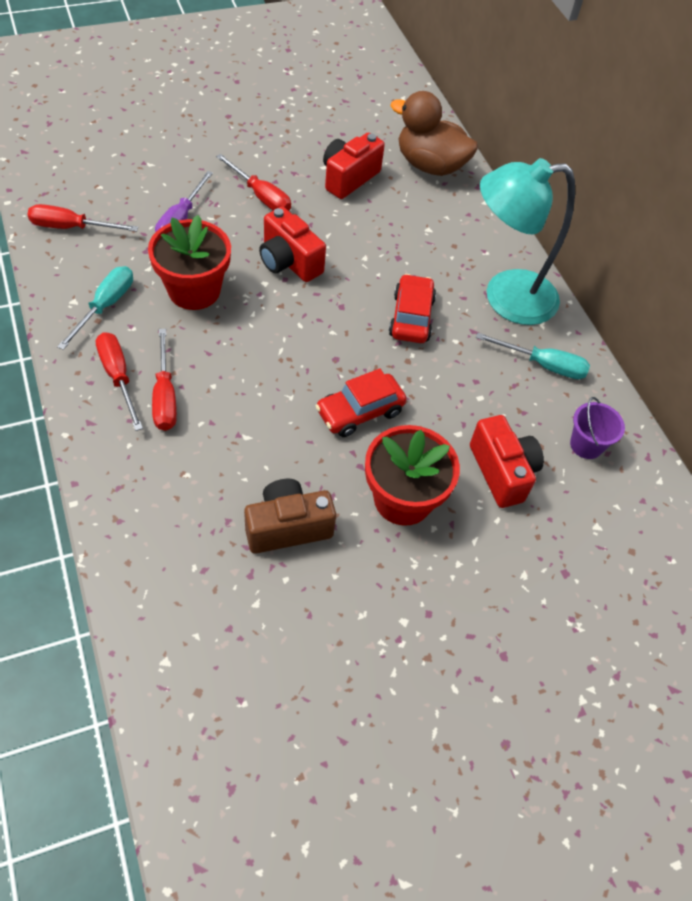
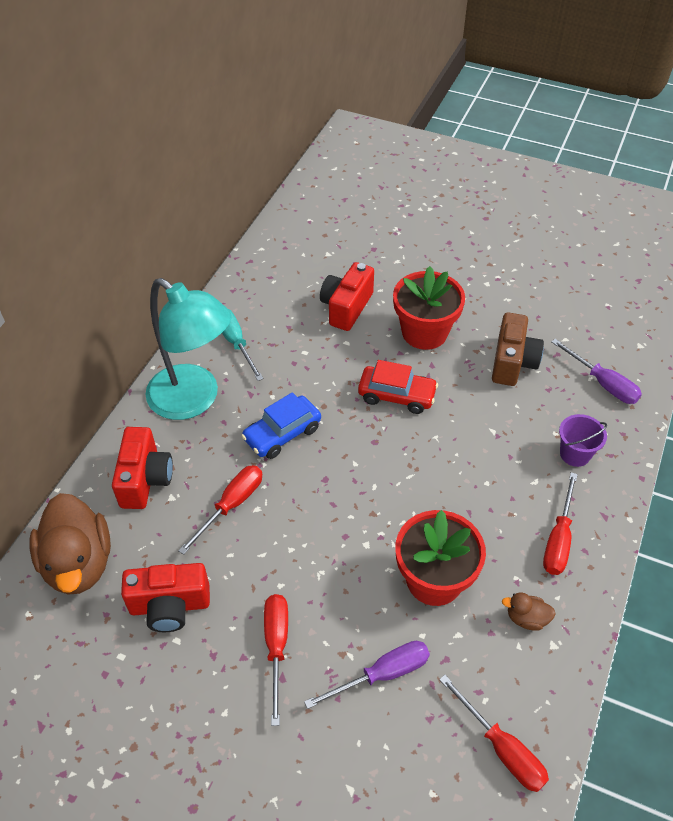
camera: 130 degrees left, 5 degrees down
(105, 306) = (526, 618): turquoise screwdriver -> brown duck
(165, 396) = (531, 498): red screwdriver -> red screwdriver (231, 505)
(176, 570) = (602, 383): none -> purple screwdriver
(287, 527) = (512, 362): brown camera -> brown camera turned 105 degrees counterclockwise
(289, 262) = (325, 550): red camera -> red camera (145, 479)
(411, 317) = (282, 434): red car -> blue car
(586, 445) = (276, 288): purple bucket -> purple bucket (575, 454)

